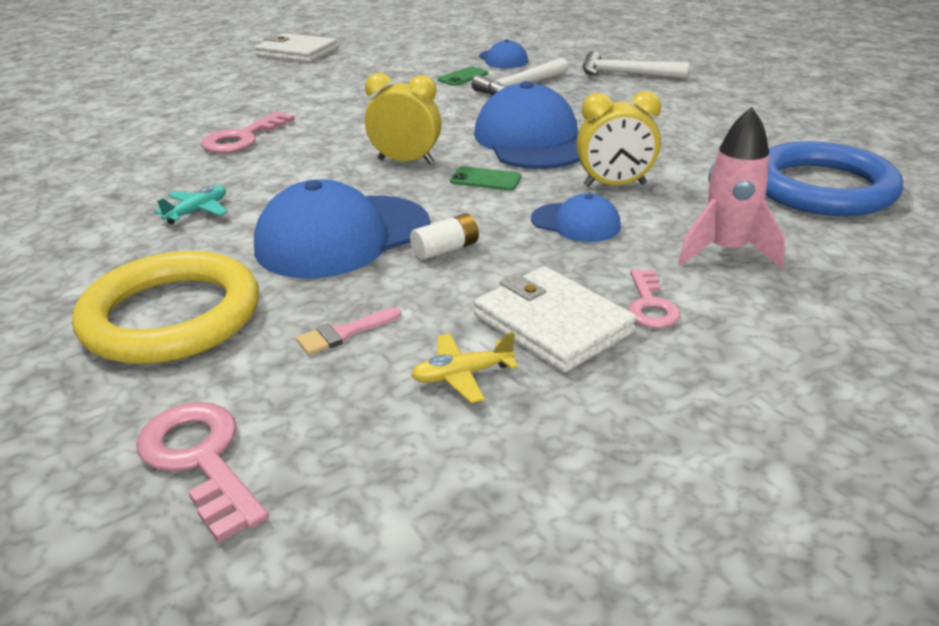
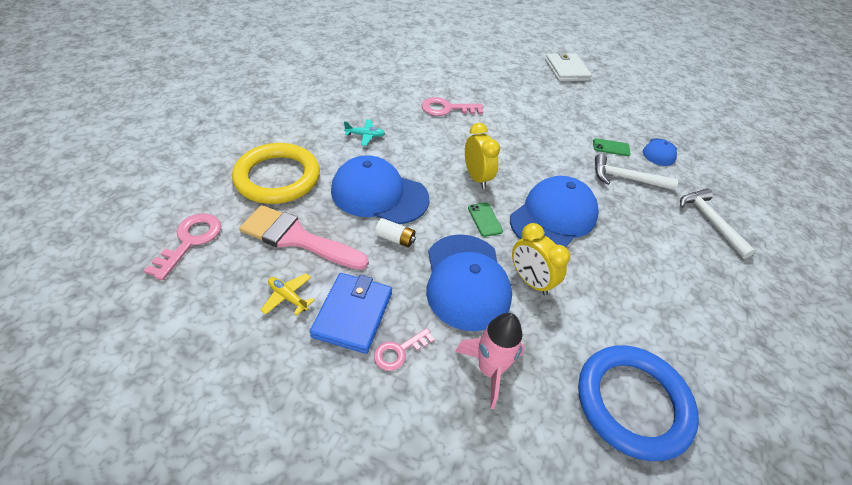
camera: 50 degrees right, 15 degrees up
(343, 333) = (297, 238): pink brush -> pink brush, size x2.40
(552, 324) = (353, 314): white wallet -> blue wallet
(576, 223) = (466, 281): blue cap -> blue cap, size x1.94

